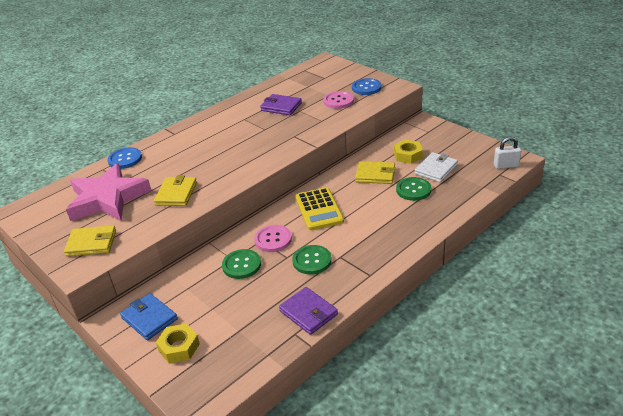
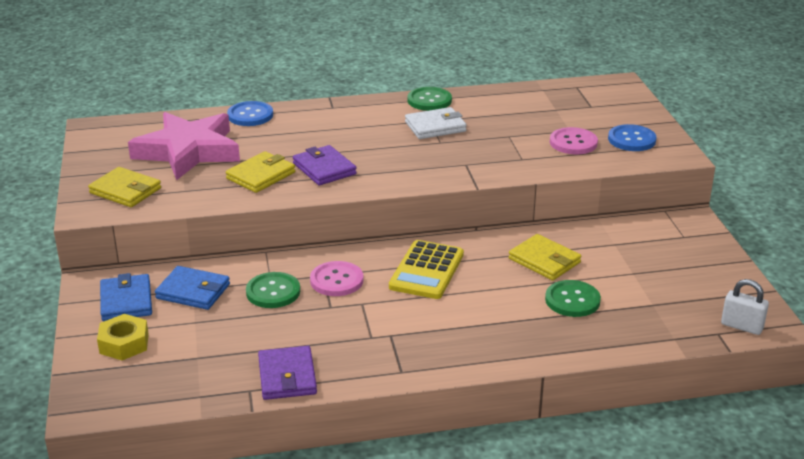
camera: 30 degrees right, 5 degrees down
(189, 290) = (193, 291): none -> blue wallet
(281, 107) = (491, 123): purple wallet -> purple wallet (324, 169)
(312, 261) = (353, 324): green button -> green button (429, 100)
(408, 155) = (617, 255): yellow nut -> none
(436, 169) = (634, 289): white wallet -> white wallet (435, 127)

